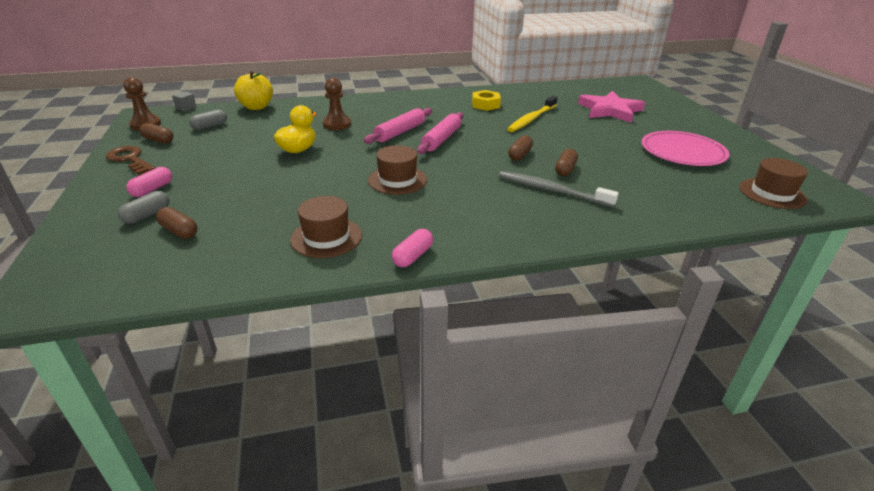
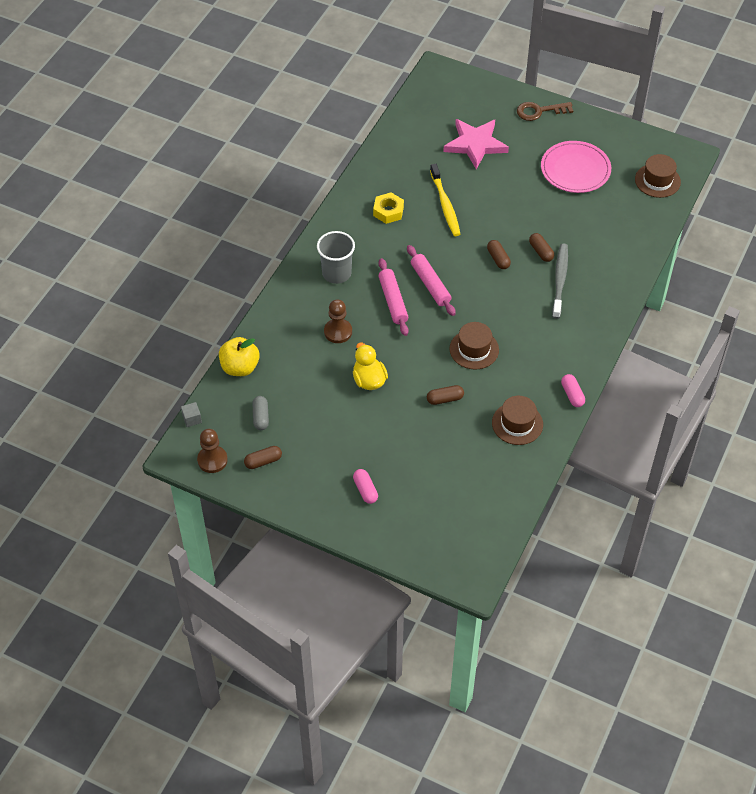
camera: 50 degrees left, 20 degrees up
(130, 159) = (291, 490): brown key -> brown key (539, 111)
(147, 215) = (407, 503): grey capsule -> none
(179, 231) = (445, 492): brown capsule -> brown capsule (445, 399)
(396, 107) = (336, 273): none -> grey cup
(552, 190) = (560, 280): grey toothbrush -> grey toothbrush turned 120 degrees clockwise

